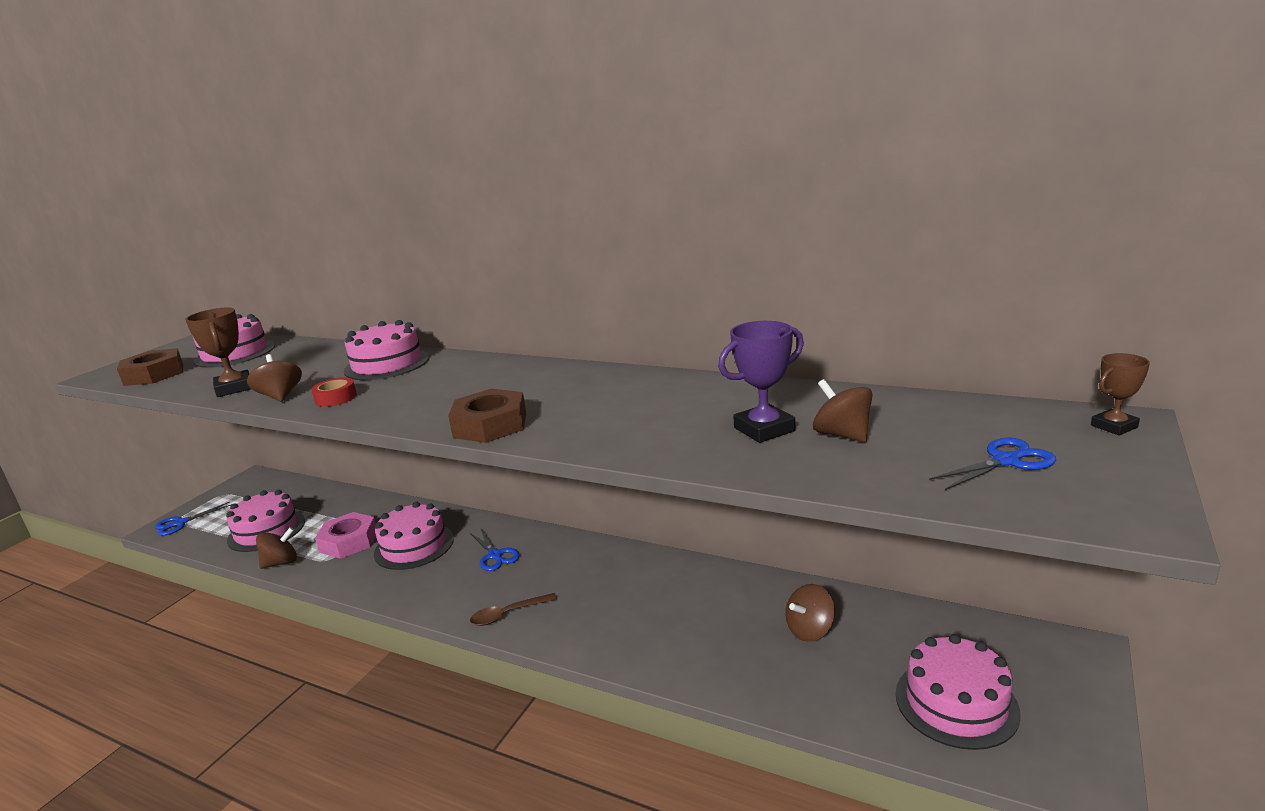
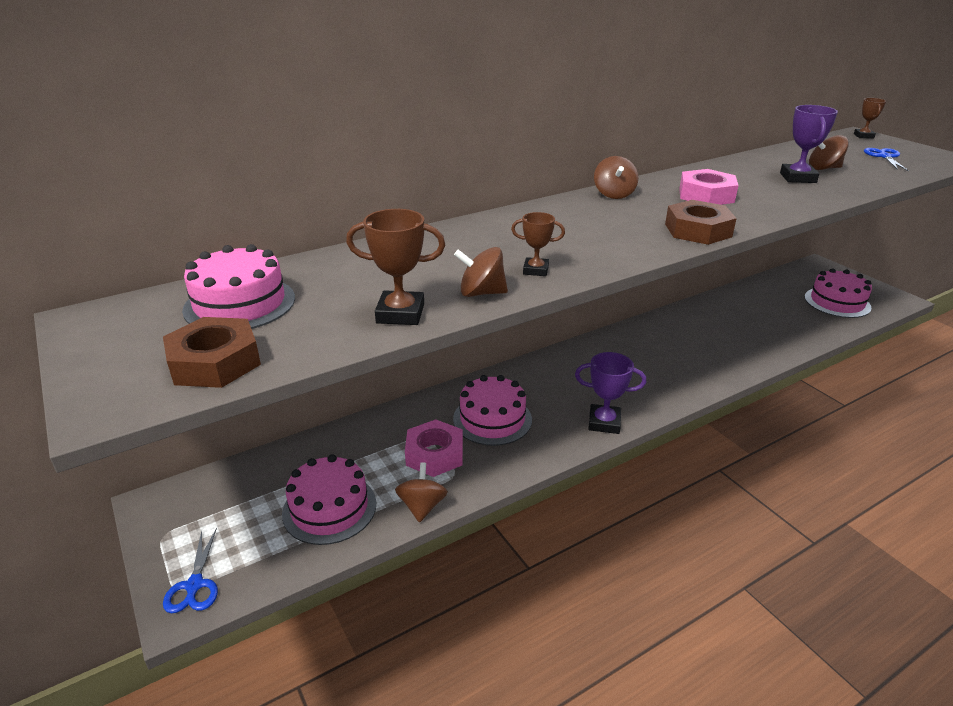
camera: 60 degrees left, 10 degrees up
(336, 398) = (535, 270): red tape -> brown trophy
(387, 364) = (469, 239): pink cake -> none
(446, 602) = (604, 423): none -> purple trophy
(495, 555) = (557, 384): blue scissors -> none
(508, 614) = (647, 400): brown spoon -> none
(613, 403) = (706, 195): none -> pink nut
(810, 630) = (755, 311): brown spinning top -> brown spinning top (614, 194)

